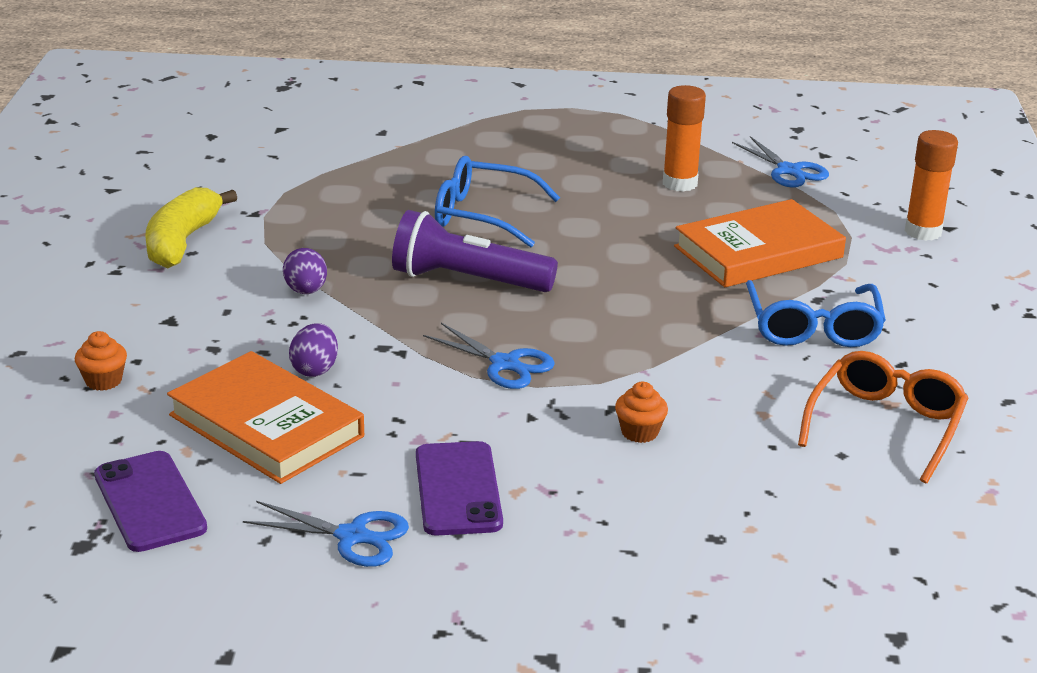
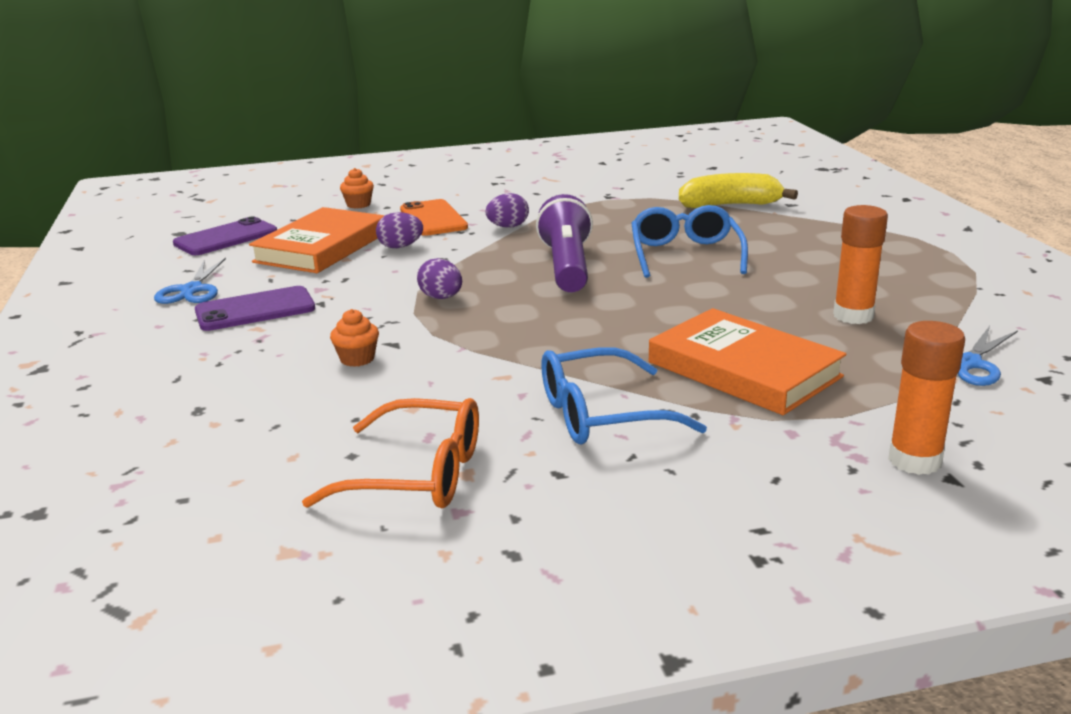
camera: 75 degrees right, 5 degrees down
(182, 242) = (548, 188): yellow banana -> yellow banana (730, 205)
(225, 334) = (433, 219): none -> orange phone
(505, 364) = (441, 298): blue scissors -> purple egg

